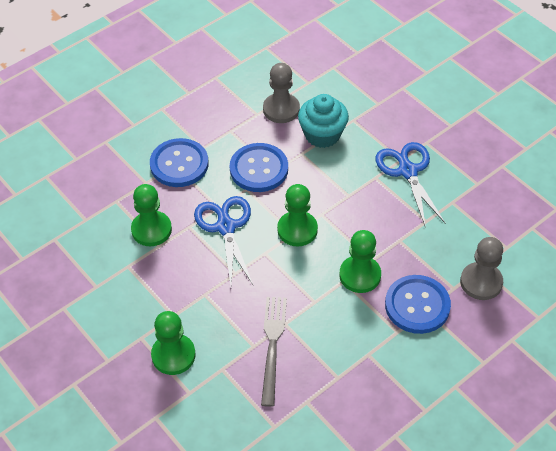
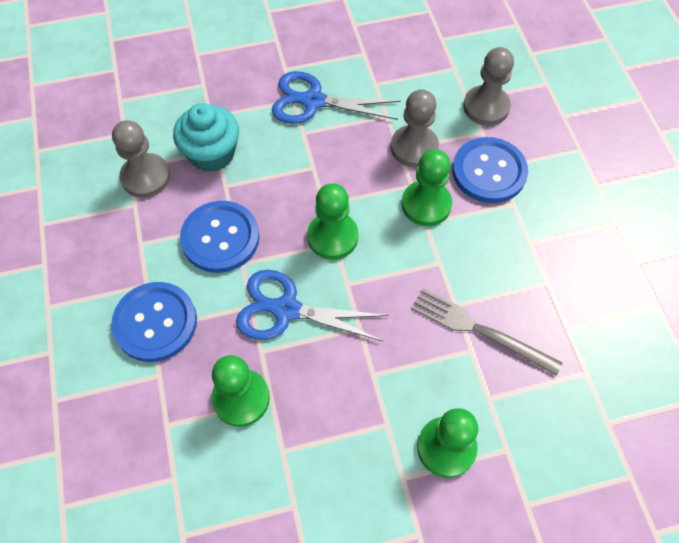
camera: 65 degrees left, 10 degrees up
(407, 249) = (414, 147): none -> grey pawn

